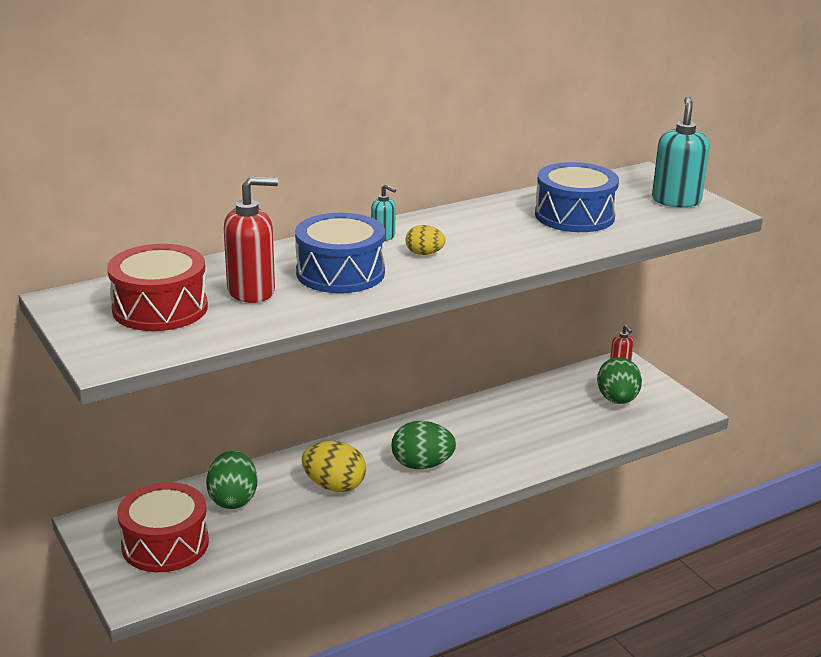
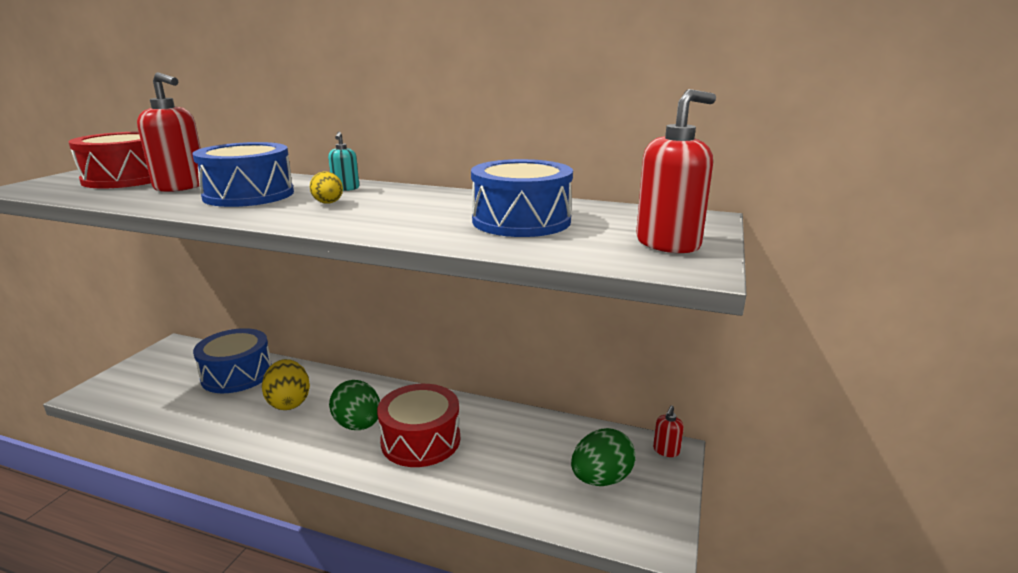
camera: 50 degrees right, 5 degrees down
(165, 544) = (161, 376): red drum -> red drum (420, 440)
(233, 499) = (237, 374): green egg -> blue drum
(676, 200) = (668, 243): turquoise soap dispenser -> red soap dispenser

